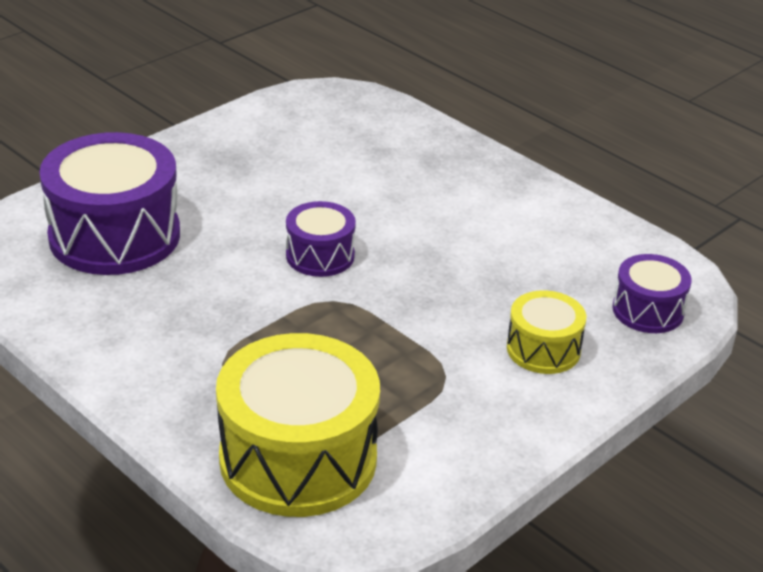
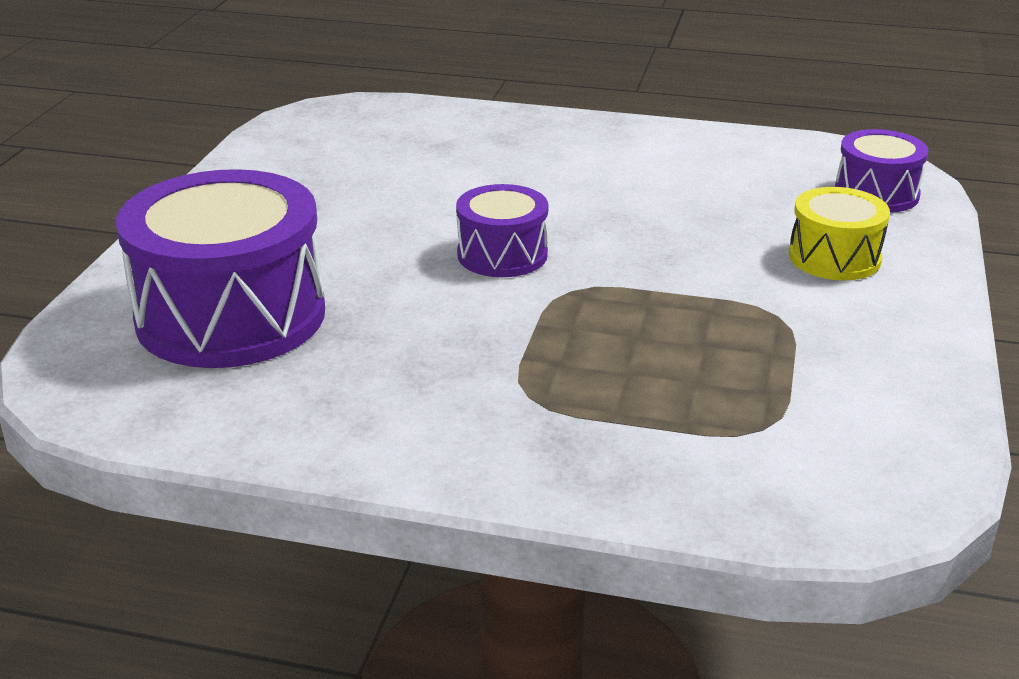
camera: 30 degrees left, 5 degrees down
(298, 458) = (741, 455): yellow drum -> none

